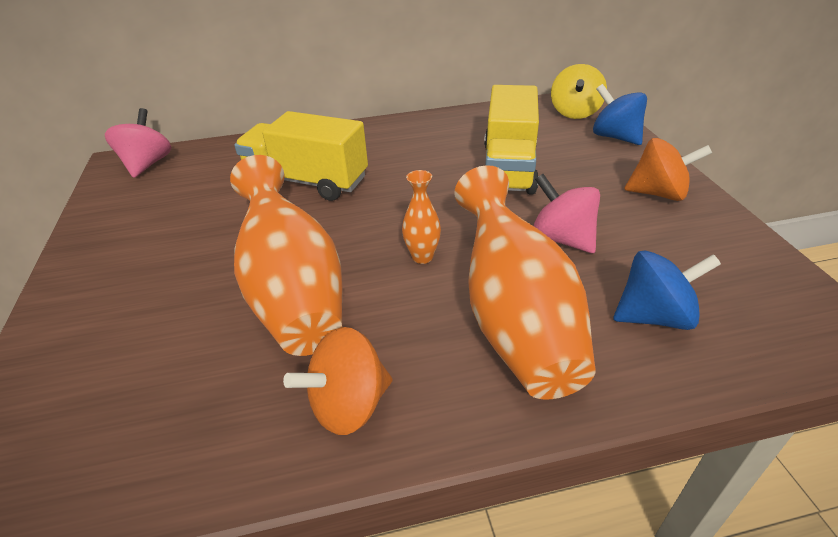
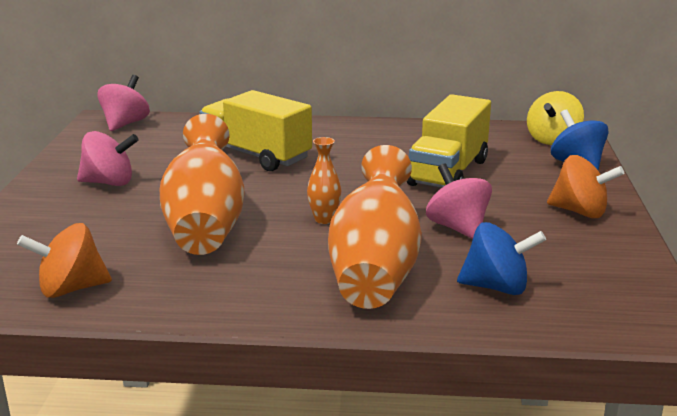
camera: 15 degrees right, 15 degrees down
(156, 252) = (109, 183): none -> pink spinning top
(348, 405) = (211, 290): orange spinning top -> orange spinning top (71, 289)

